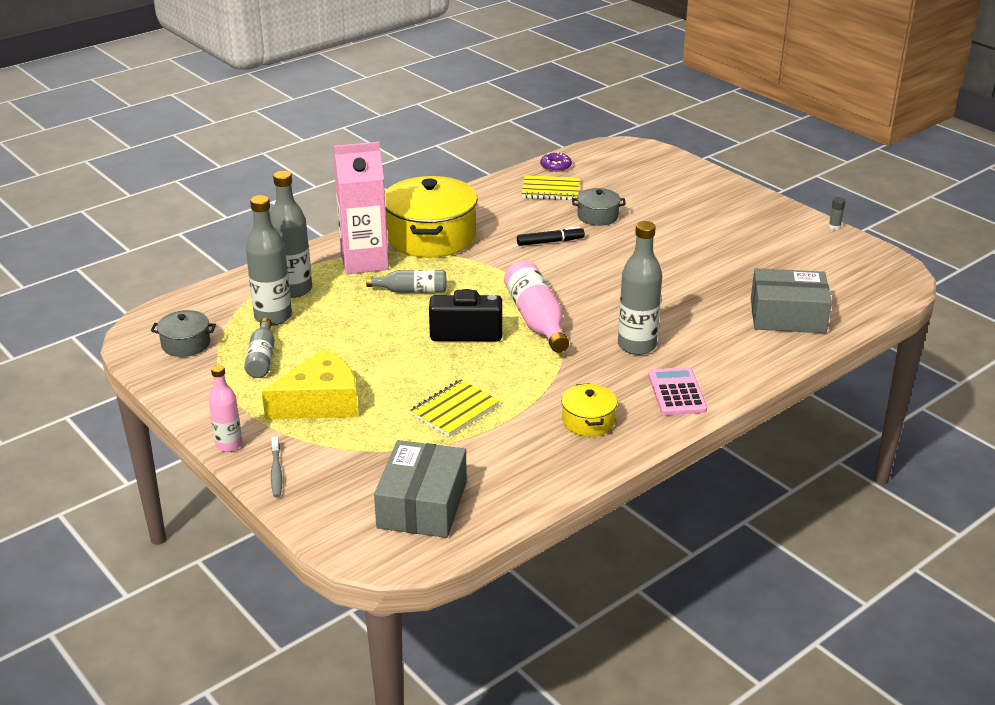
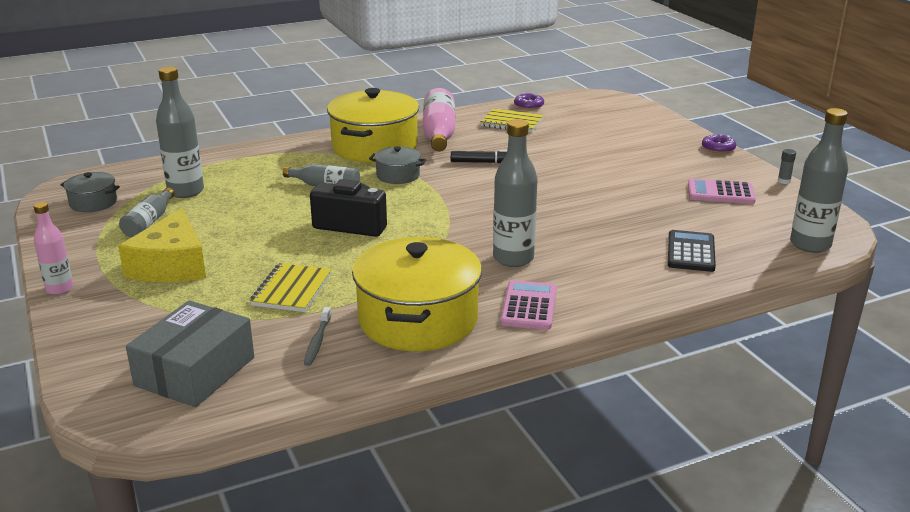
camera: 15 degrees right, 5 degrees down
(276, 472) = (82, 319): grey toothbrush -> grey toothbrush (317, 341)
(294, 290) = (221, 173): grey bottle -> grey bottle (810, 244)
(320, 402) = (171, 265): yellow cheese -> yellow cheese turned 105 degrees clockwise
(364, 261) = (300, 159): pink carton -> none
(454, 410) = (291, 290): yellow notebook -> yellow notebook turned 45 degrees counterclockwise
(536, 320) = (427, 224): pink bottle -> pink bottle (439, 134)
(588, 421) = (418, 319): yellow pot -> yellow pot, size x2.10
(597, 216) = (543, 147): grey pot -> grey pot (398, 175)
(760, 196) = (718, 148): none -> purple donut
(785, 248) = (720, 193): none -> pink calculator
(787, 315) = (690, 252): grey box -> black calculator

